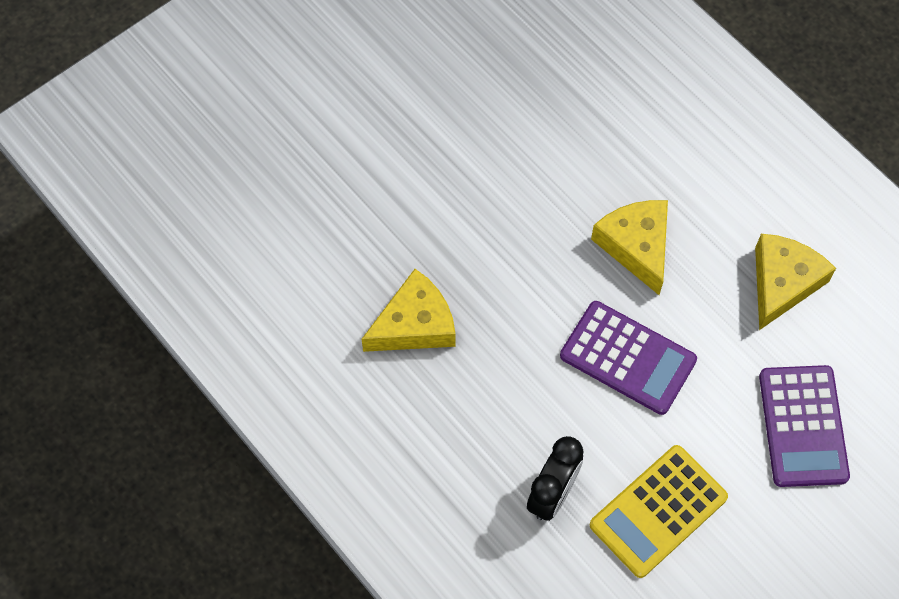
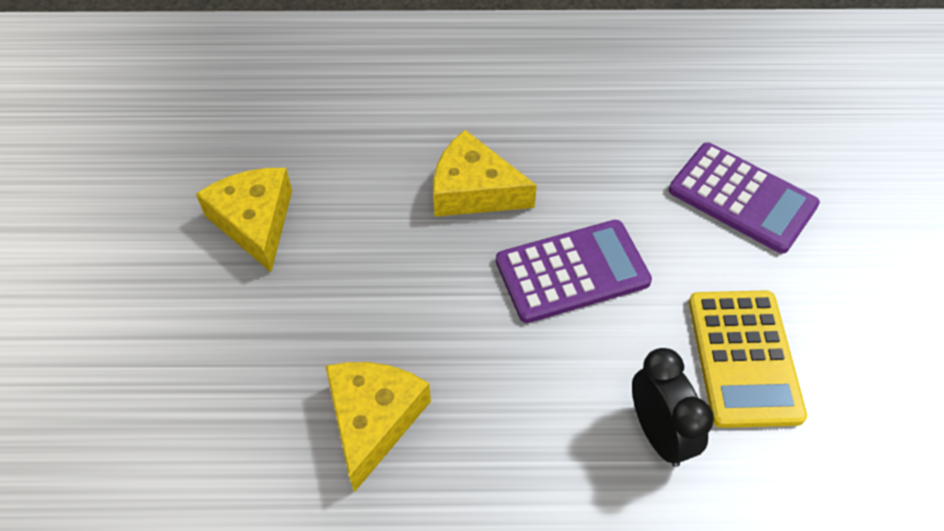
camera: 50 degrees left, 10 degrees down
(782, 283) = (601, 123): yellow cheese -> yellow cheese (255, 222)

